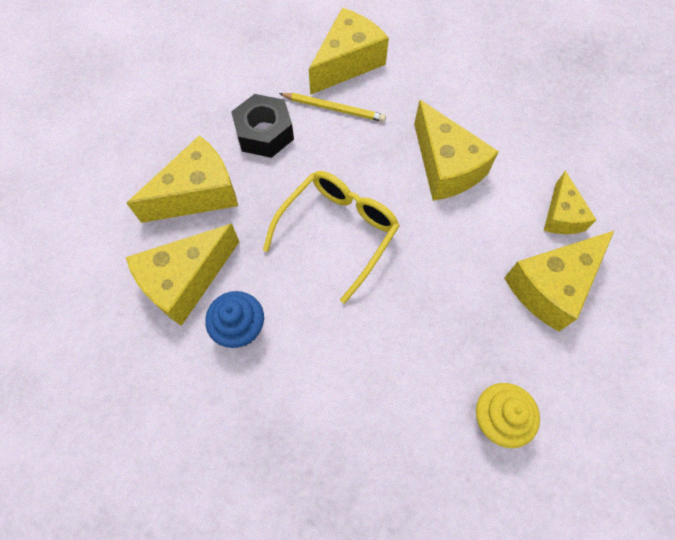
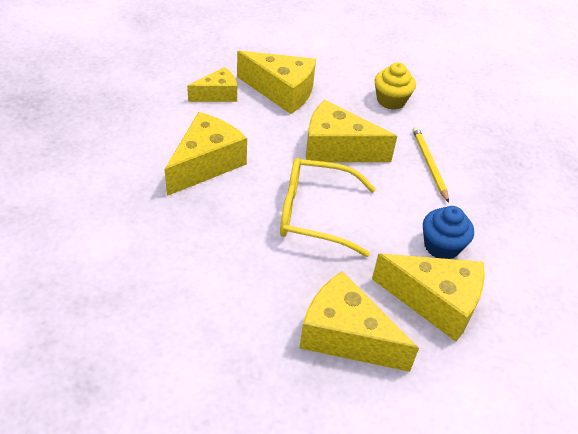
camera: 120 degrees left, 20 degrees down
(264, 133) = (239, 310): black nut -> none
(334, 108) = (176, 262): yellow pencil -> yellow pencil (429, 164)
(347, 63) = (102, 272): yellow cheese -> yellow cheese (337, 149)

